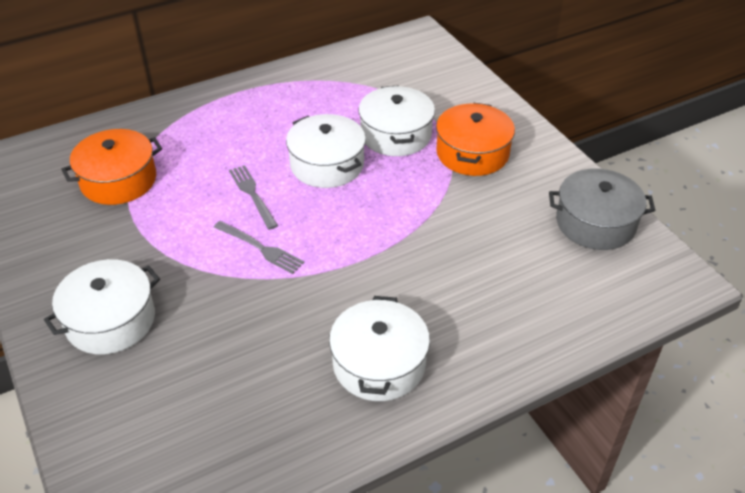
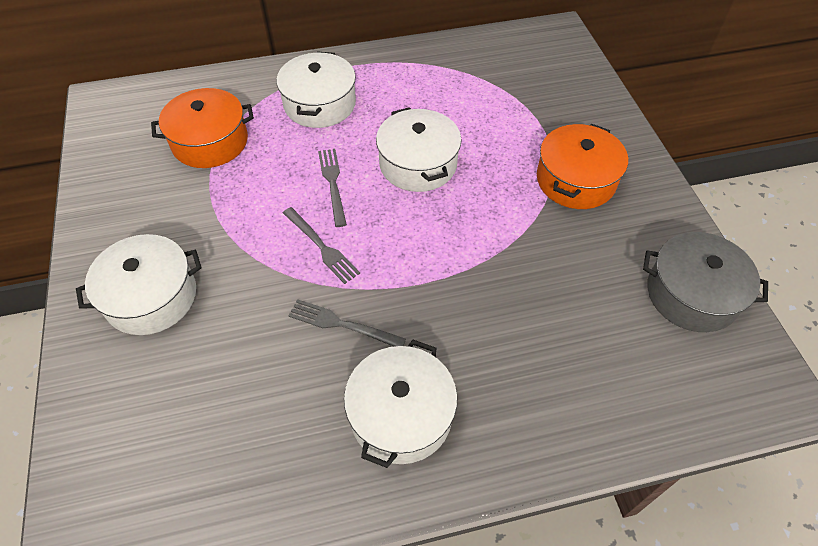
camera: 15 degrees right, 10 degrees up
(301, 306) = (341, 324): none -> grey fork
(396, 135) = (499, 143): white pot -> white pot (320, 104)

